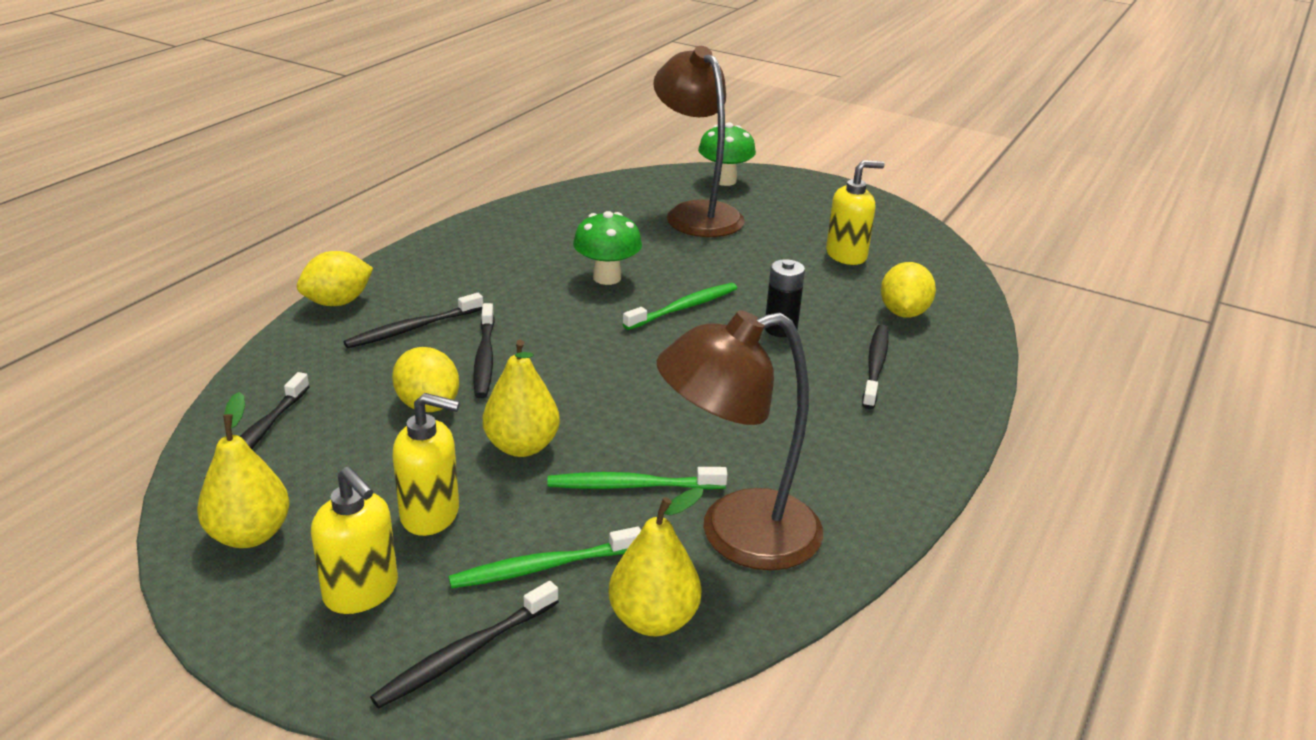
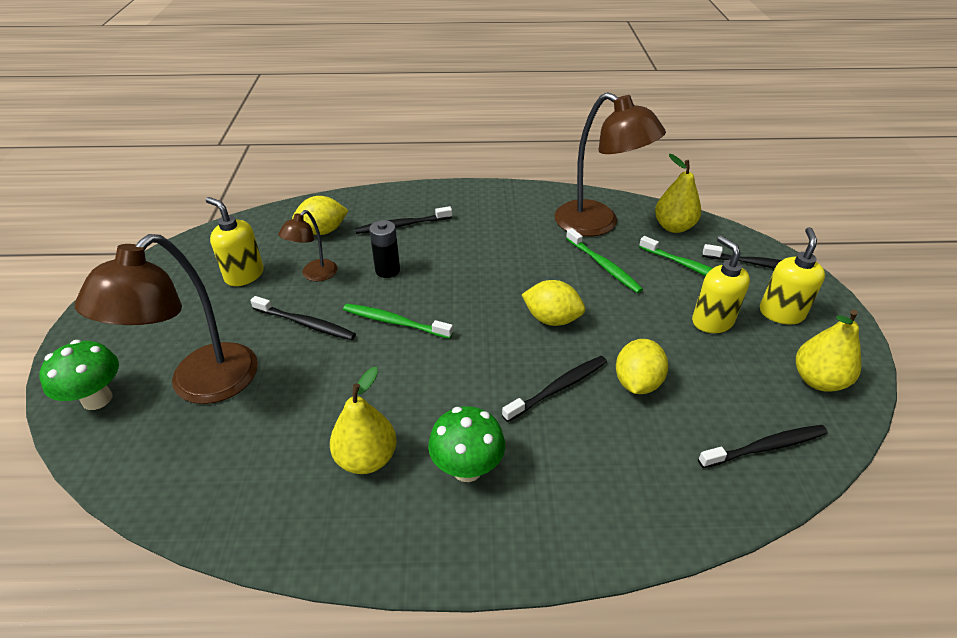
camera: 120 degrees left, 10 degrees up
(338, 302) = (580, 549): yellow lemon -> yellow lemon (552, 319)
(412, 329) = (565, 458): black toothbrush -> black toothbrush (306, 324)
(522, 446) = (622, 318): yellow pear -> yellow pear (366, 458)
(607, 278) = (378, 384): green mushroom -> green mushroom (467, 468)
(812, 288) = (314, 275): none -> brown lamp

